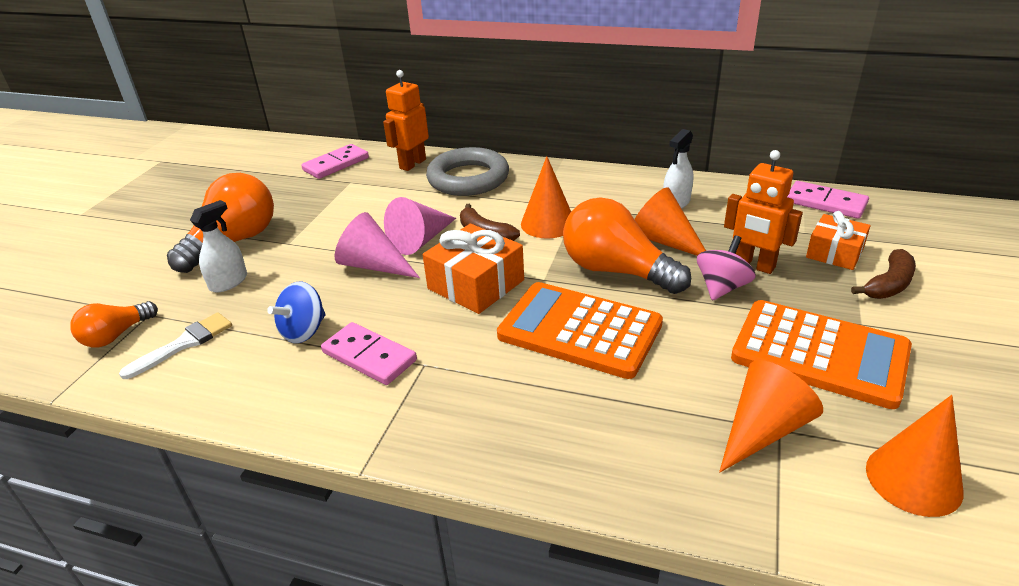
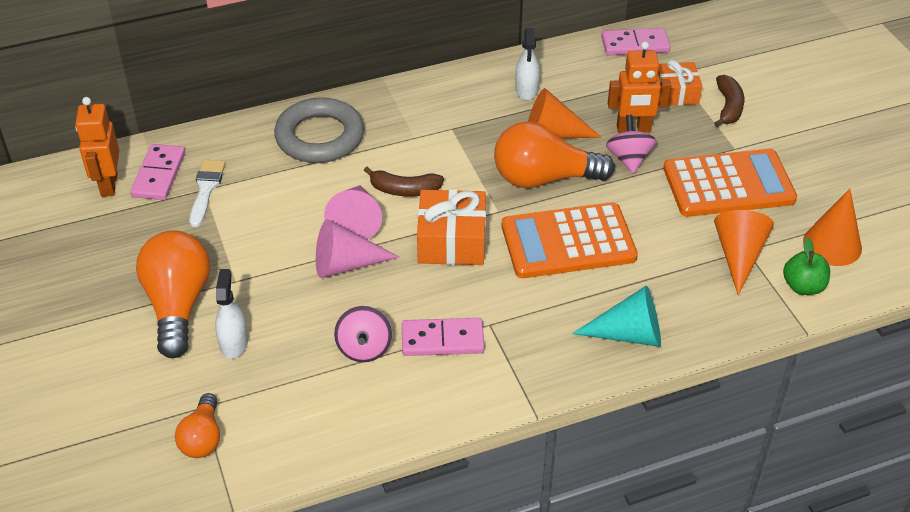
camera: 40 degrees left, 10 degrees up
(184, 344) = (277, 411): white brush -> white brush (206, 189)
(304, 331) = (364, 348): blue spinning top -> pink spinning top
(412, 164) = (242, 142): orange robot -> orange robot (108, 184)
(544, 445) = (628, 334): none -> turquoise cone
(548, 223) = (445, 156): orange cone -> none
(823, 508) = (803, 286): none -> green apple

